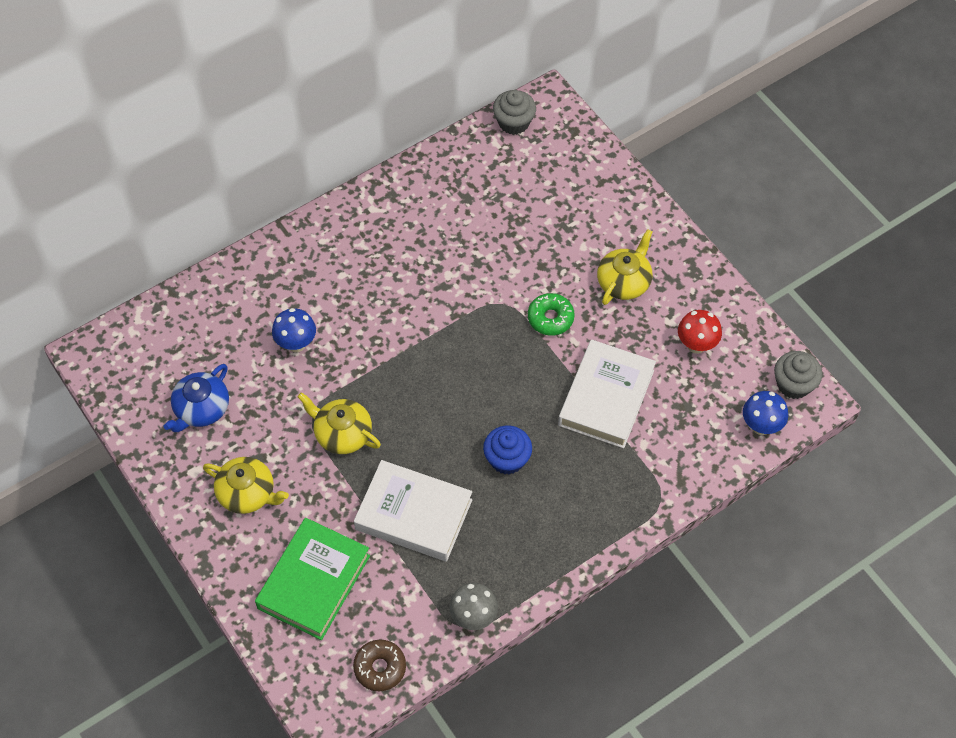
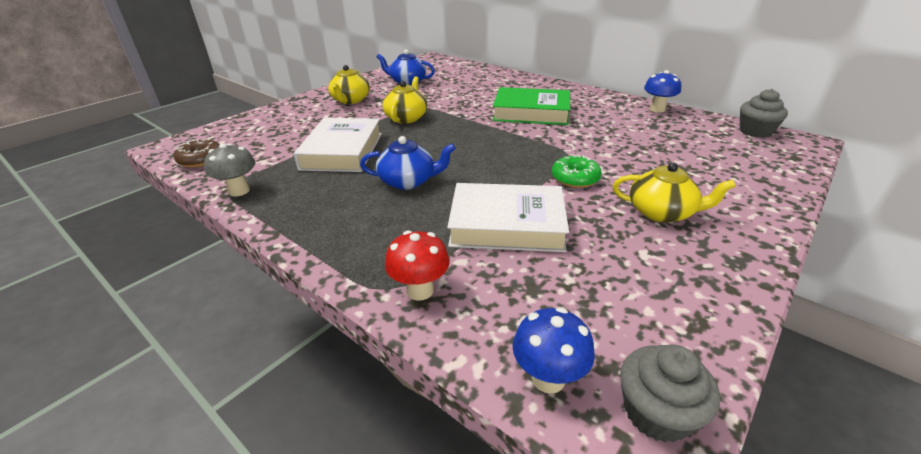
camera: 75 degrees right, 25 degrees down
(296, 344) = (470, 96): blue mushroom -> blue mushroom (657, 109)
(314, 582) = (282, 127): green book -> green book (531, 112)
(507, 459) = (408, 181): blue cupcake -> blue teapot
(696, 345) = (631, 282): red mushroom -> red mushroom (420, 290)

